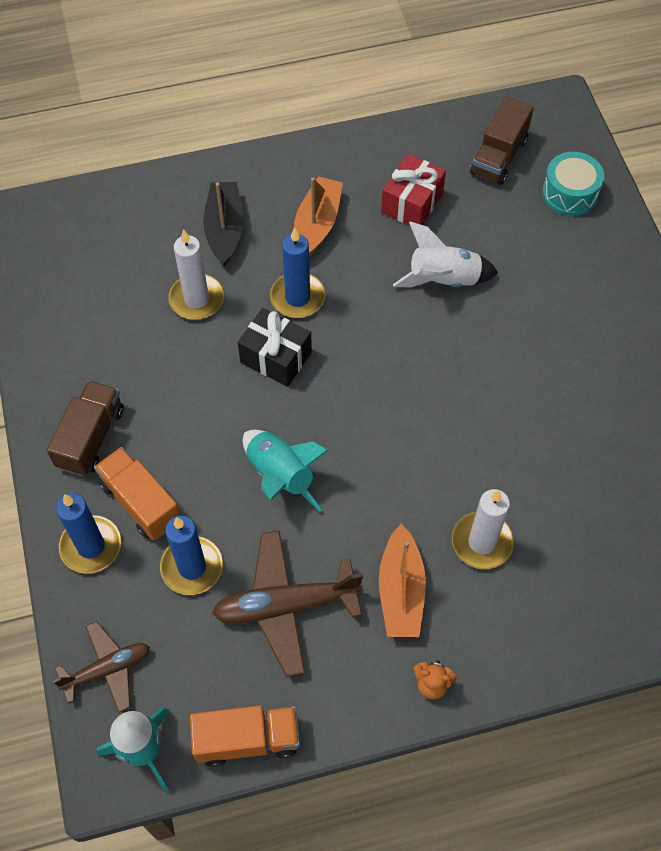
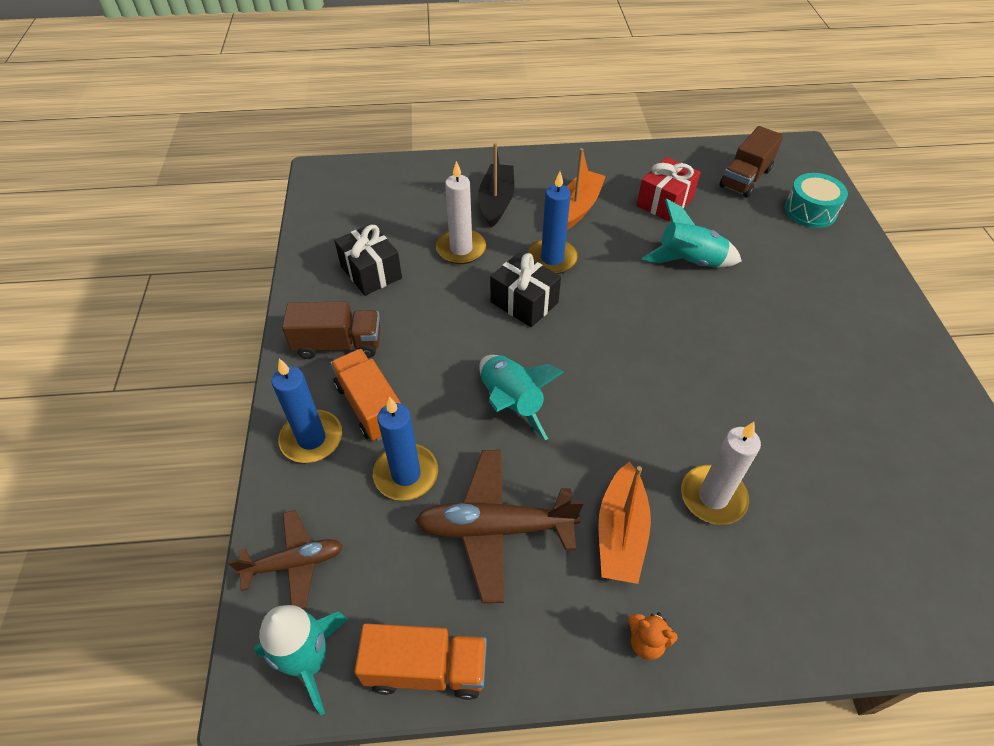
camera: 10 degrees right, 10 degrees down
(91, 438) = (338, 344): brown truck -> brown truck turned 60 degrees clockwise
(104, 344) = (371, 272): none -> black gift
(443, 280) = (689, 261): white rocket -> turquoise rocket

